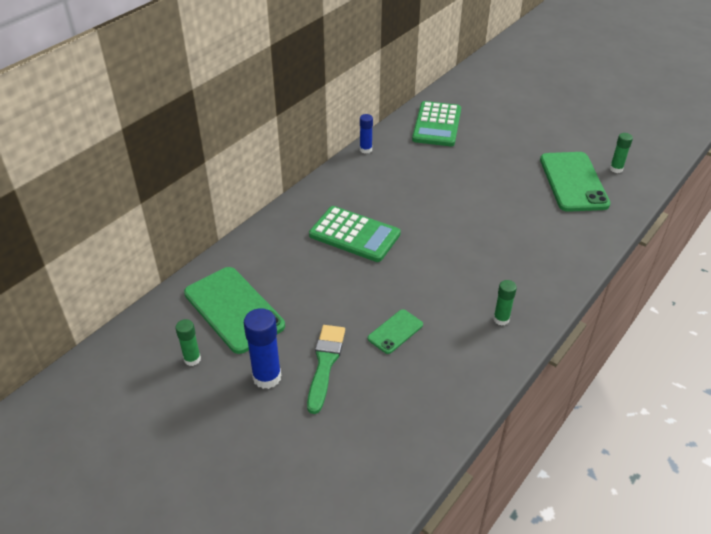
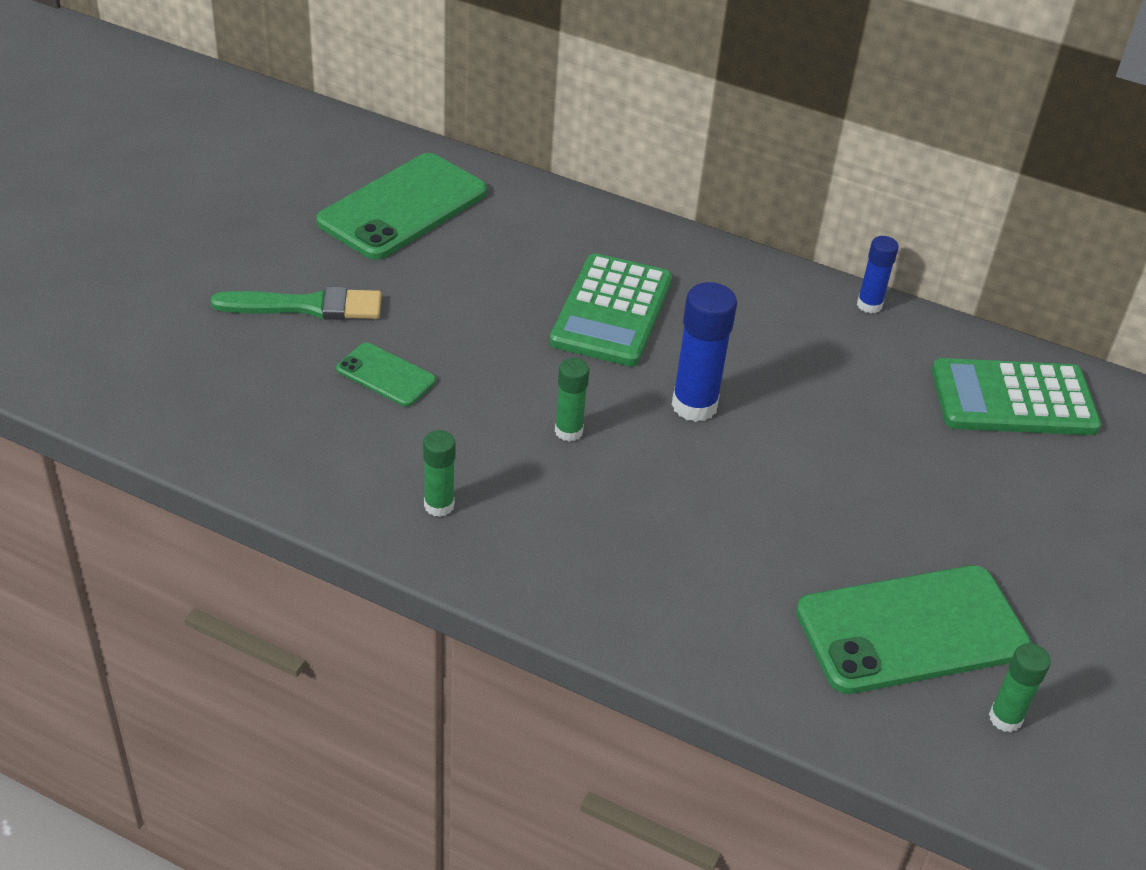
camera: 75 degrees right, 0 degrees up
(192, 359) = (301, 185): green glue stick -> green glue stick (568, 431)
(267, 377) = (275, 254): blue glue stick -> blue glue stick (694, 406)

